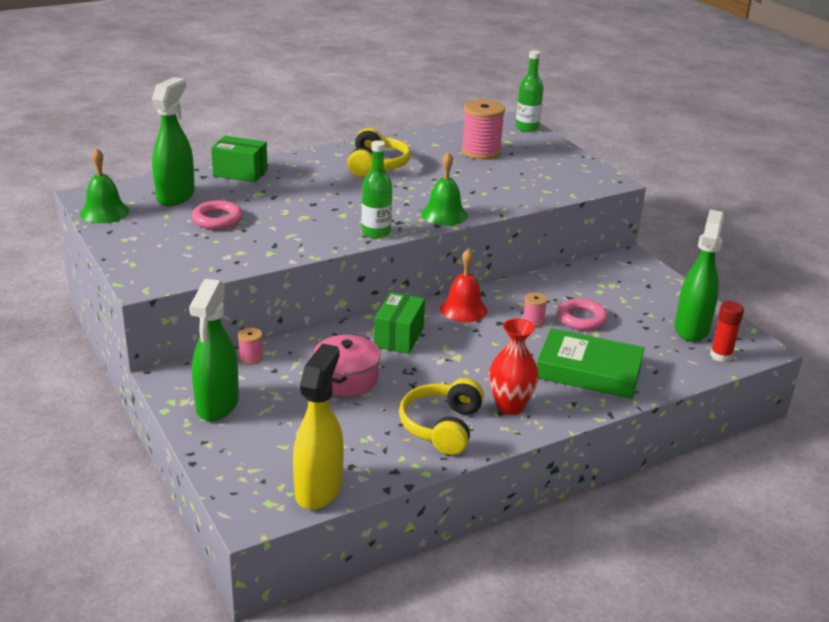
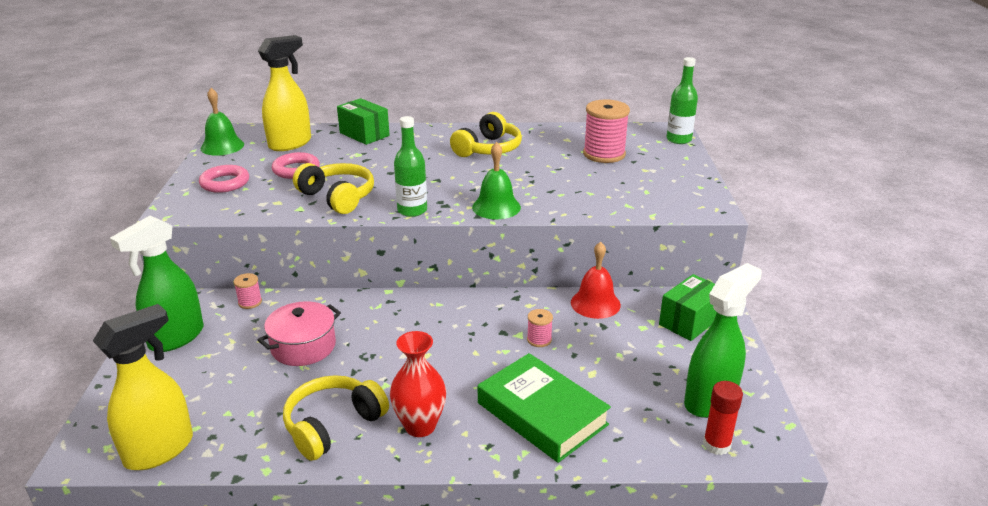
camera: 30 degrees right, 0 degrees up
(176, 196) = (290, 144): green spray bottle -> yellow spray bottle
(293, 235) = (338, 197): none -> yellow headphones
(399, 337) = (392, 319): green box -> green box (689, 321)
(463, 309) = (481, 308): red bell -> red bell (595, 303)
(581, 319) = (592, 352): pink ring -> pink ring (225, 183)

